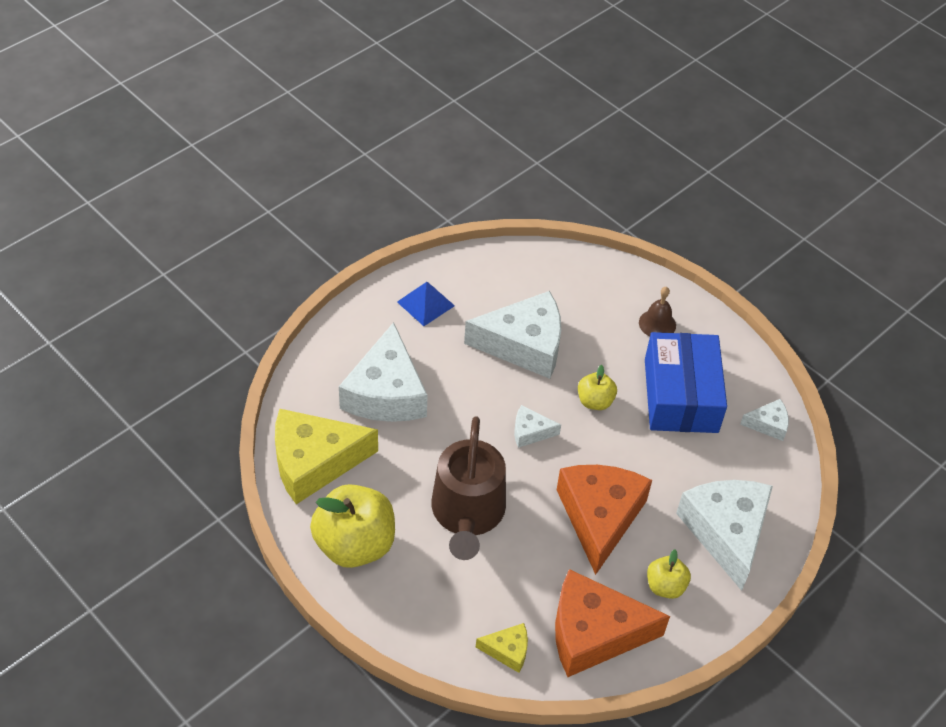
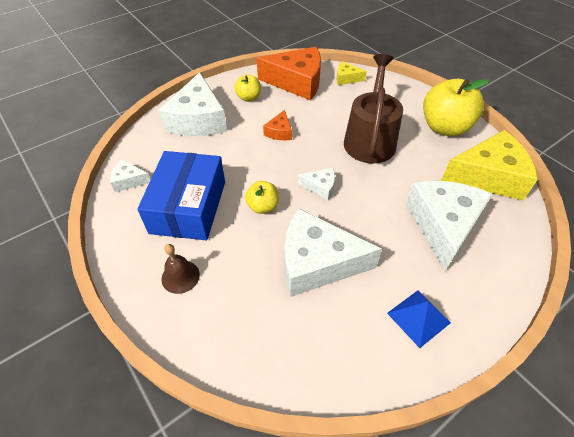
camera: 170 degrees left, 0 degrees up
(600, 517) = (279, 132): orange cheese -> orange cheese, size x0.46

